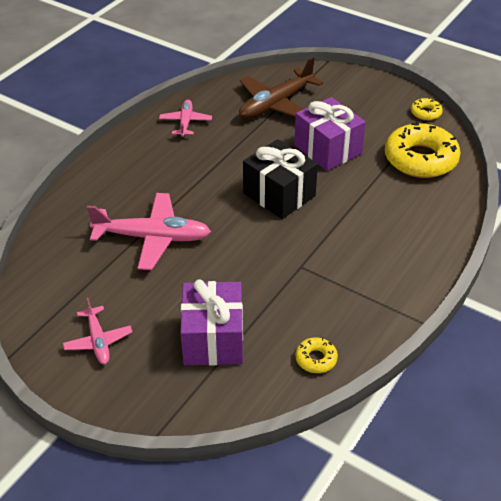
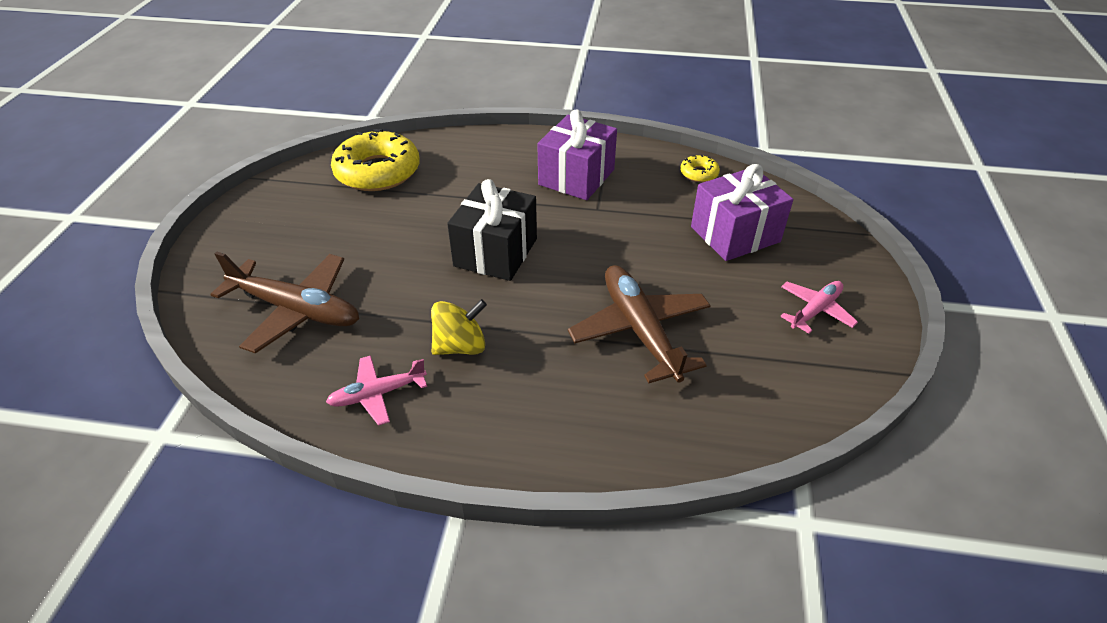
camera: 115 degrees left, 0 degrees up
(152, 237) = (640, 331): pink plane -> brown plane
(199, 158) = (460, 346): none -> yellow spinning top
(328, 149) = (388, 237): purple gift -> purple gift (576, 177)
(425, 113) = (282, 183): yellow donut -> none

